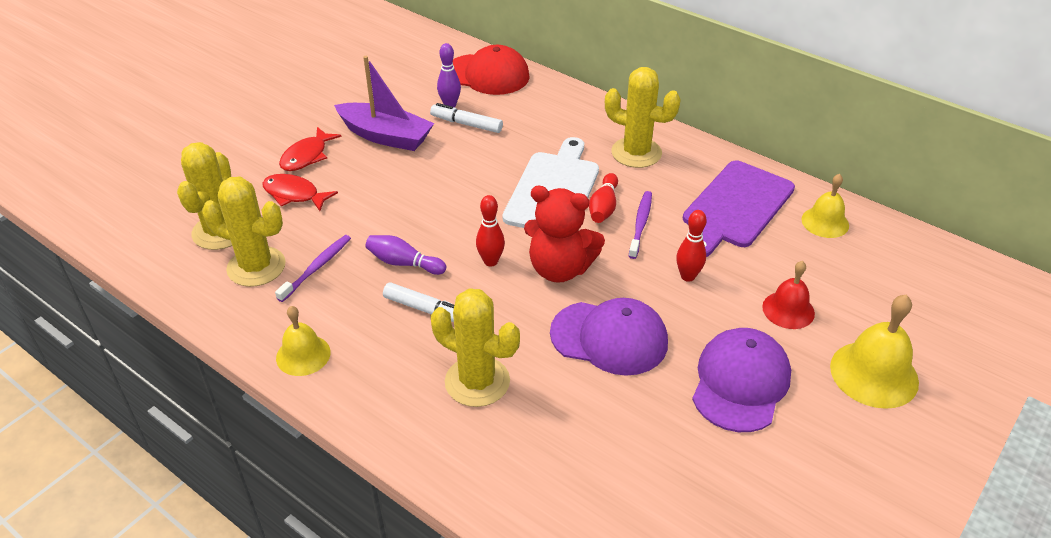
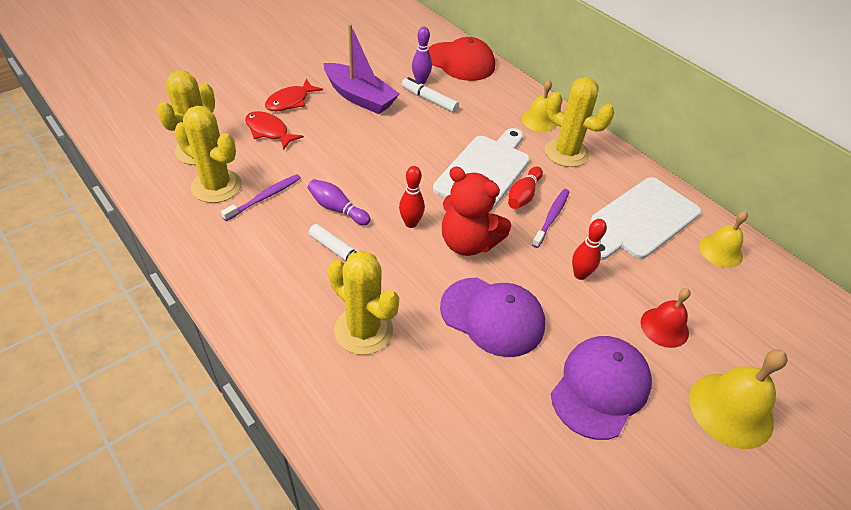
camera: 10 degrees right, 5 degrees up
(303, 355) = (226, 271): yellow bell -> yellow bell (539, 120)
(736, 207) = (642, 220): purple cutting board -> white cutting board

